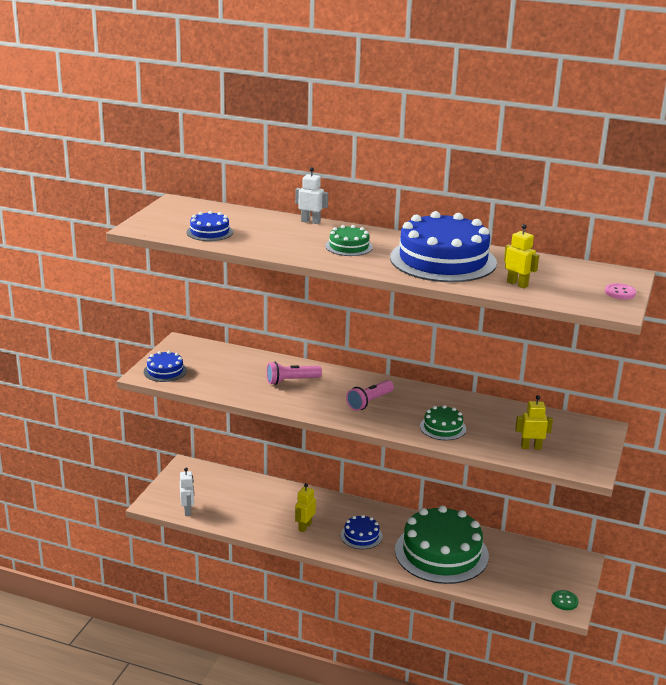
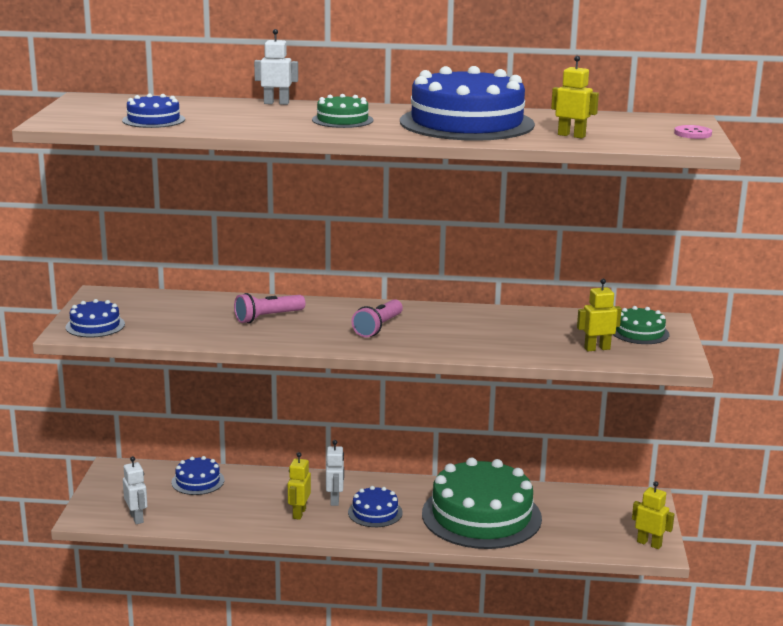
camera: 15 degrees left, 5 degrees down
(241, 487) = (198, 481): none -> blue cake
(335, 520) = (335, 500): none -> white robot
(443, 427) = (482, 342): green cake -> green cake (640, 332)
(564, 601) = (649, 543): green button -> yellow robot

